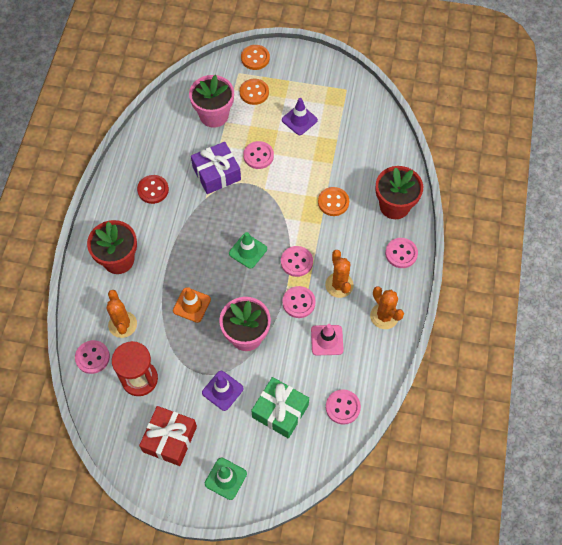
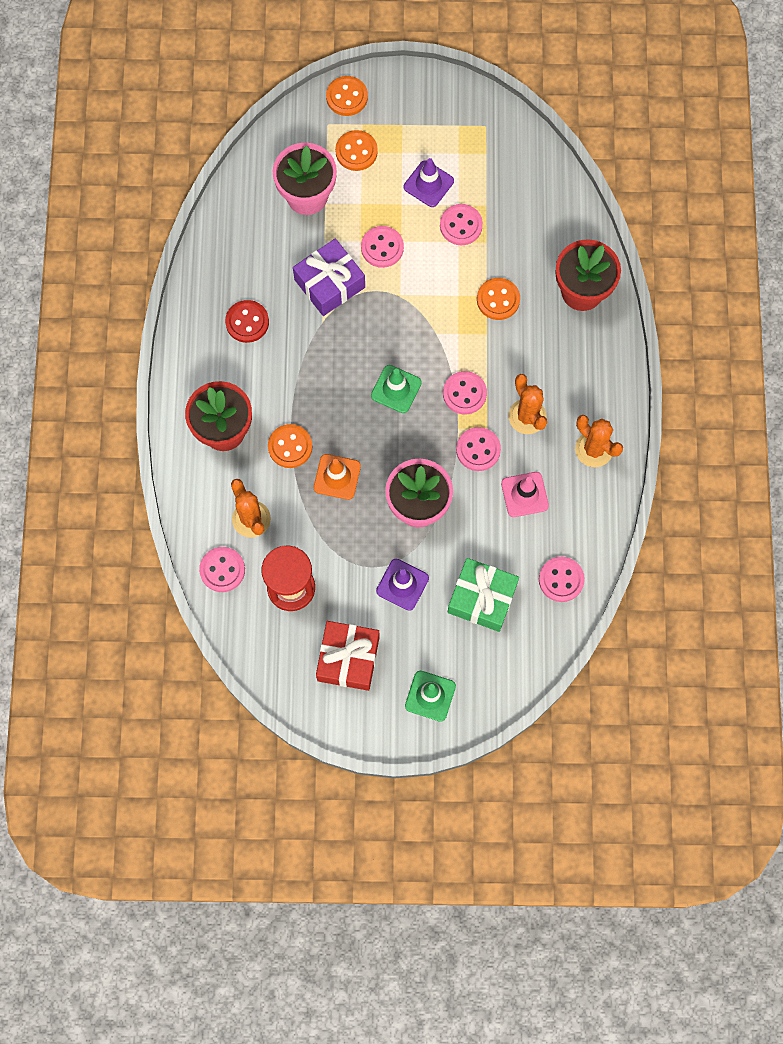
camera: 10 degrees left, 10 degrees up
(163, 278) = (290, 447): none -> orange button
(401, 253) = (602, 358): pink button -> pink button (461, 225)

